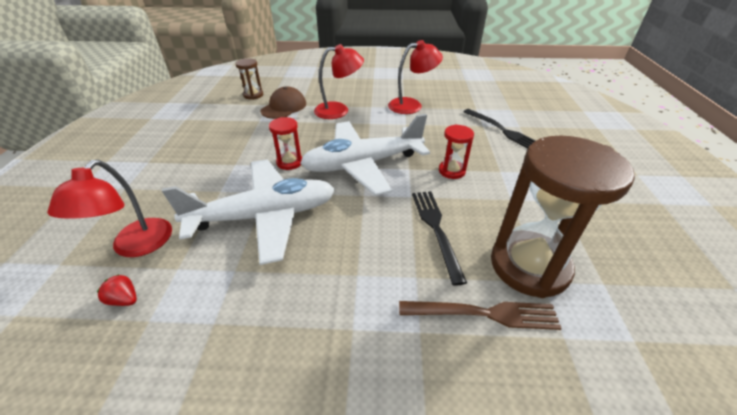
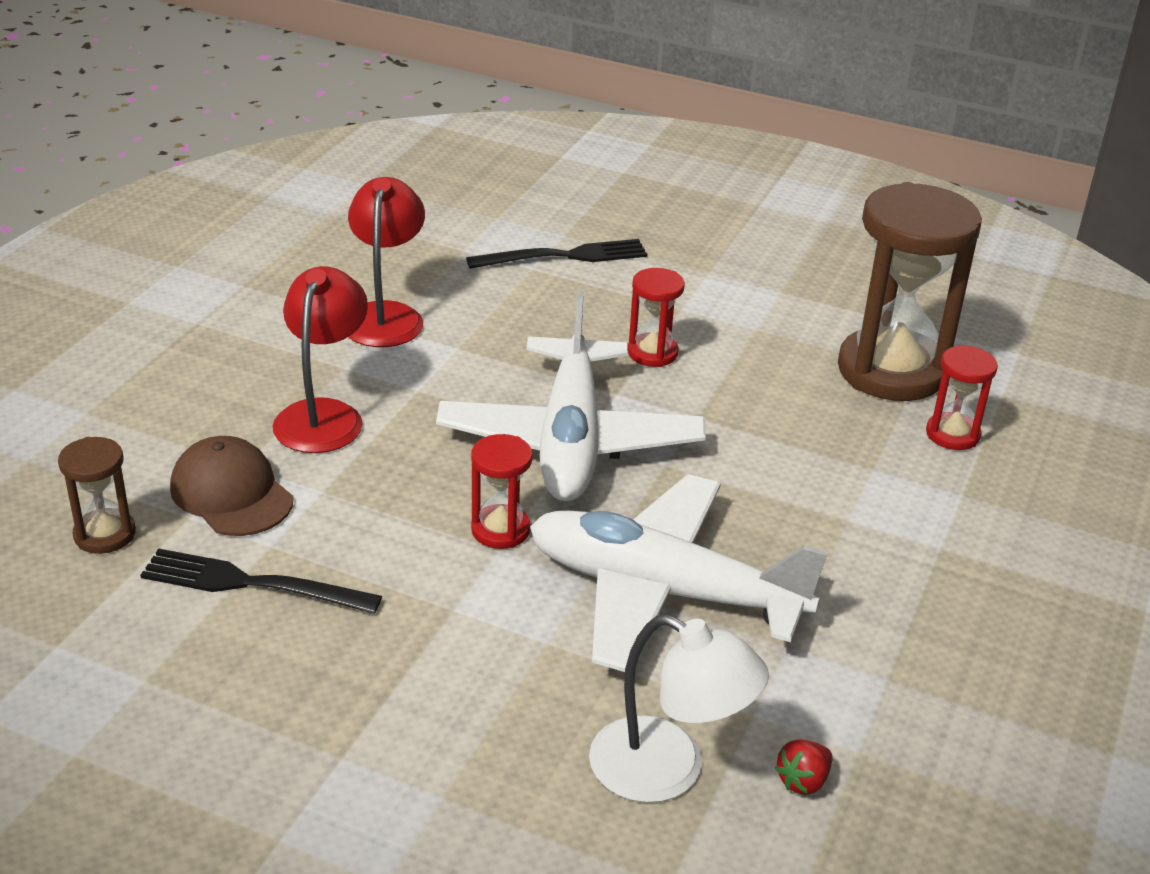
camera: 70 degrees left, 5 degrees down
(136, 246) = (668, 770): red lamp -> white lamp
(264, 216) = (663, 591): white plane -> white plane turned 75 degrees counterclockwise
(435, 228) = (786, 419): black fork -> black fork (249, 583)
(485, 313) = (952, 434): brown fork -> red hourglass

